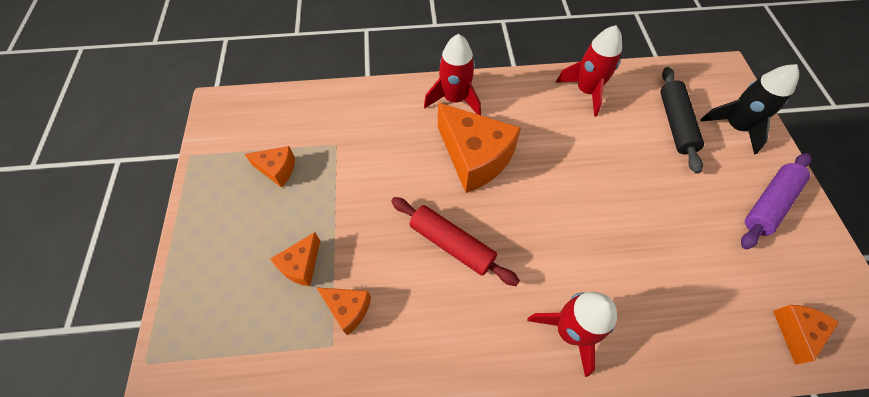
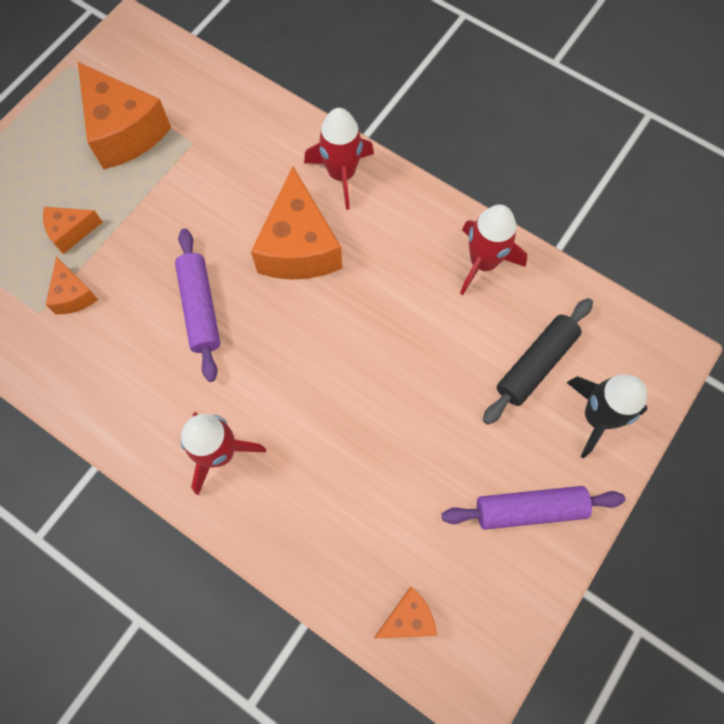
camera: 40 degrees right, 10 degrees up
(277, 170) = (124, 131): orange cheese -> orange cheese, size x1.97
(451, 244) = (200, 308): red rolling pin -> purple rolling pin

